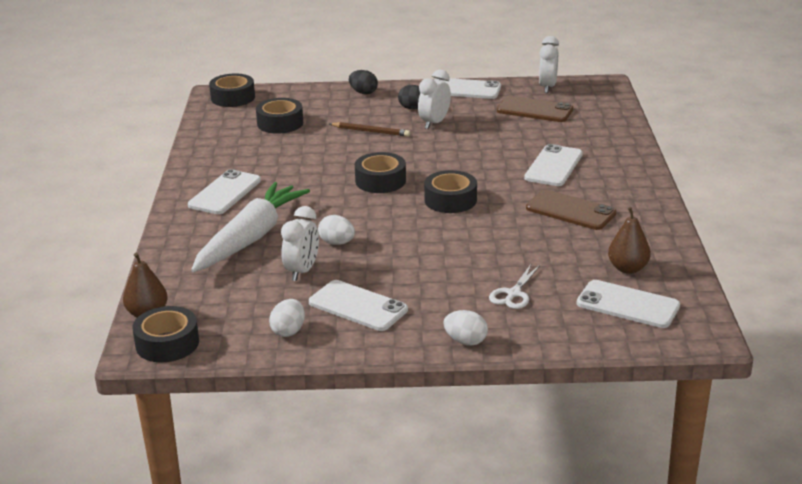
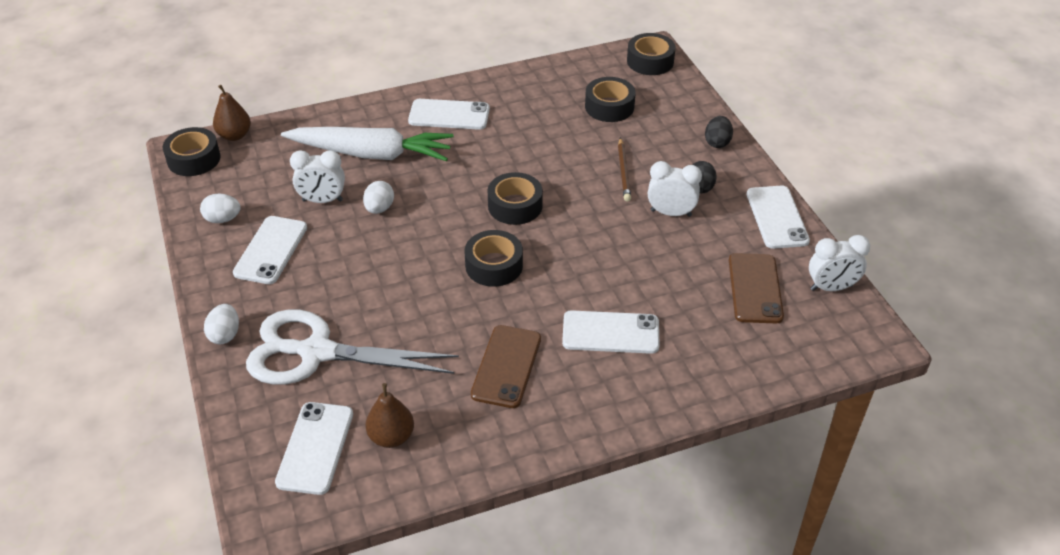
camera: 70 degrees right, 15 degrees up
(513, 294) = (316, 352): white scissors -> white scissors, size x2.32

